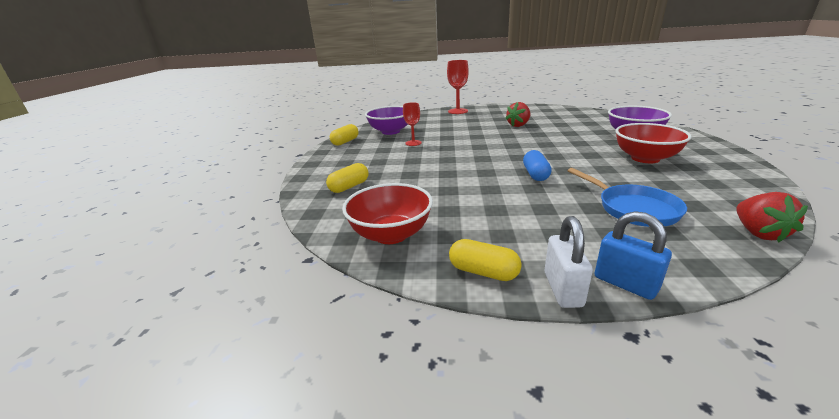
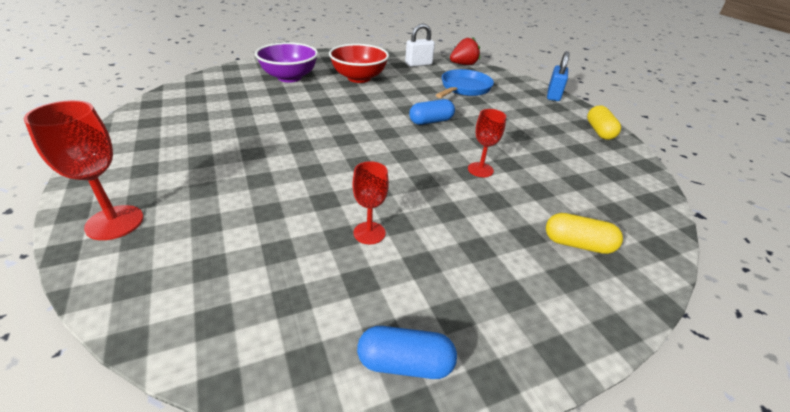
camera: 120 degrees left, 10 degrees up
(345, 142) = (405, 363): yellow capsule -> blue capsule
(390, 131) = (300, 297): purple bowl -> none
(391, 234) = (616, 177): red bowl -> none
(447, 177) = (480, 170): none -> red goblet
(518, 125) = (247, 140): red strawberry -> none
(563, 289) = (580, 109): white padlock -> white padlock (418, 64)

